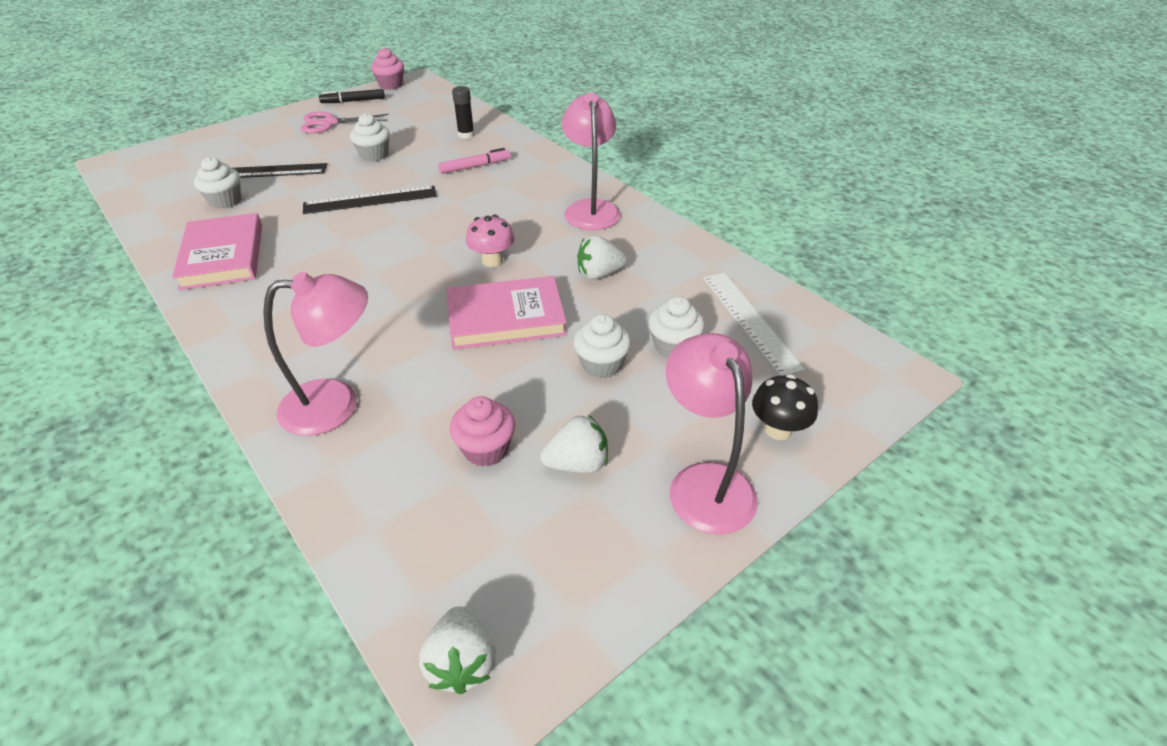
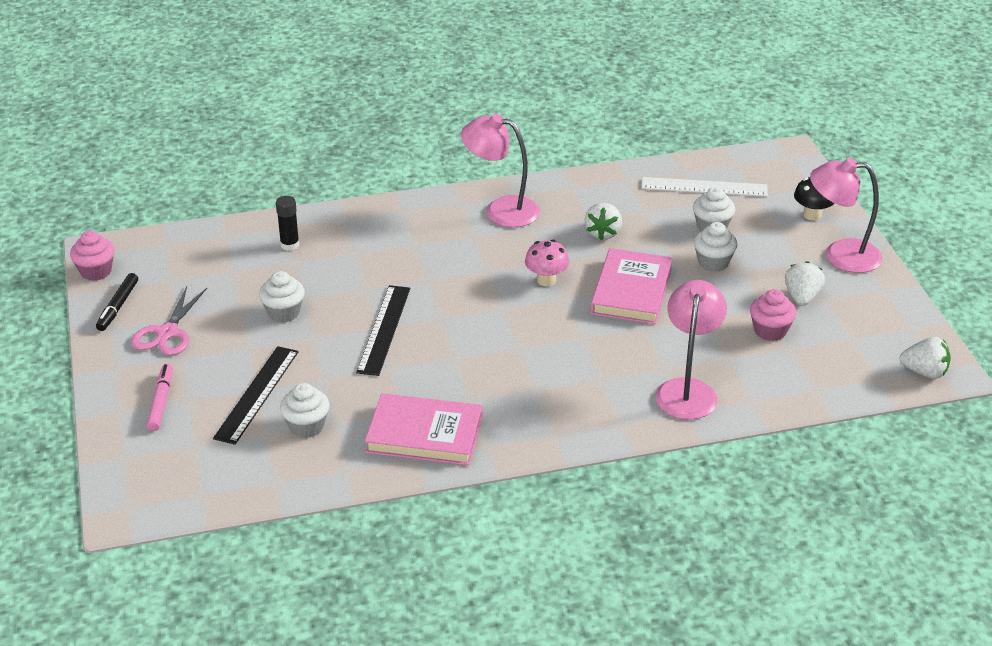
camera: 65 degrees left, 5 degrees down
(475, 166) = (367, 254): pink marker -> pink marker (161, 402)

